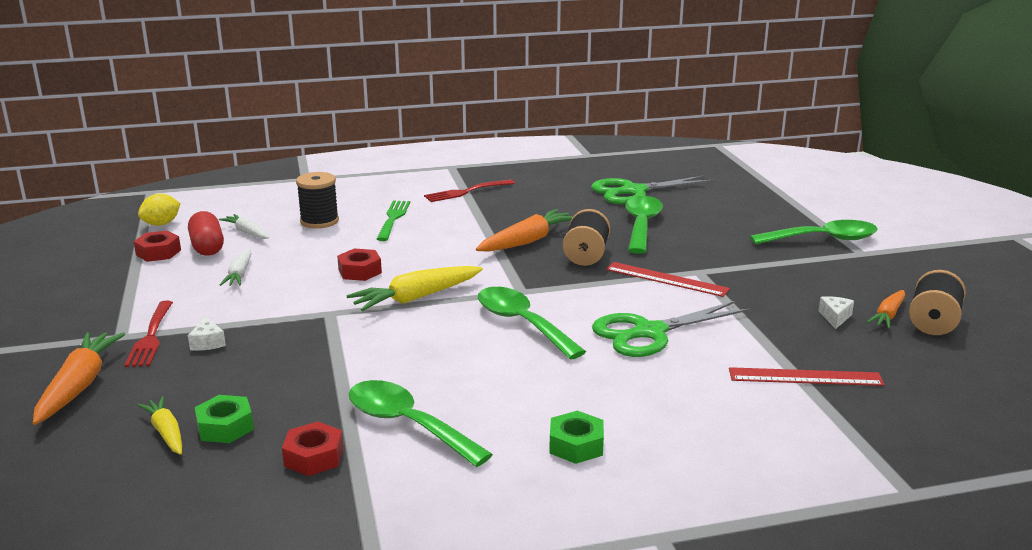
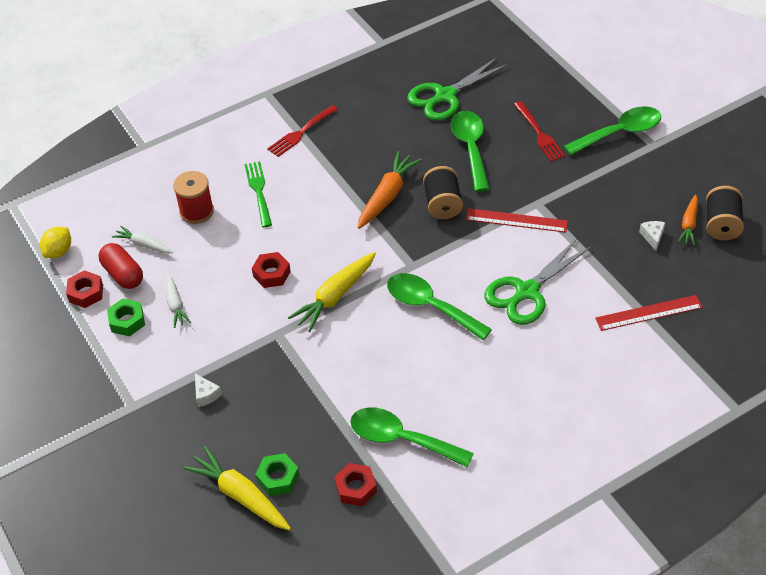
camera: 15 degrees left, 25 degrees up
(79, 386) = (143, 468): orange carrot -> none
(151, 336) = (157, 400): red fork -> red fork (538, 133)
(166, 432) = (240, 496): yellow carrot -> yellow carrot, size x1.66
(319, 221) = (196, 211): black spool -> red spool
(576, 445) = (521, 426): green nut -> green nut (127, 321)

